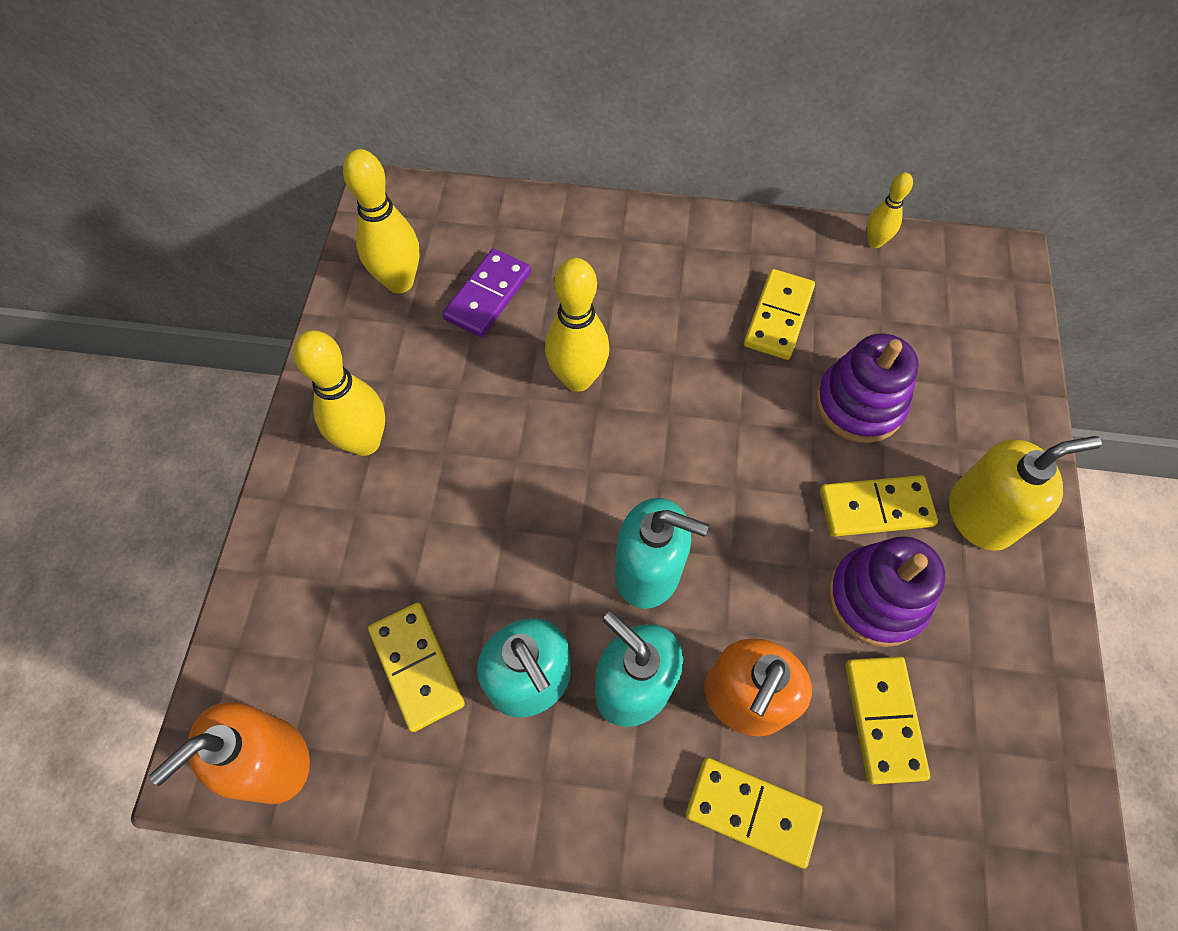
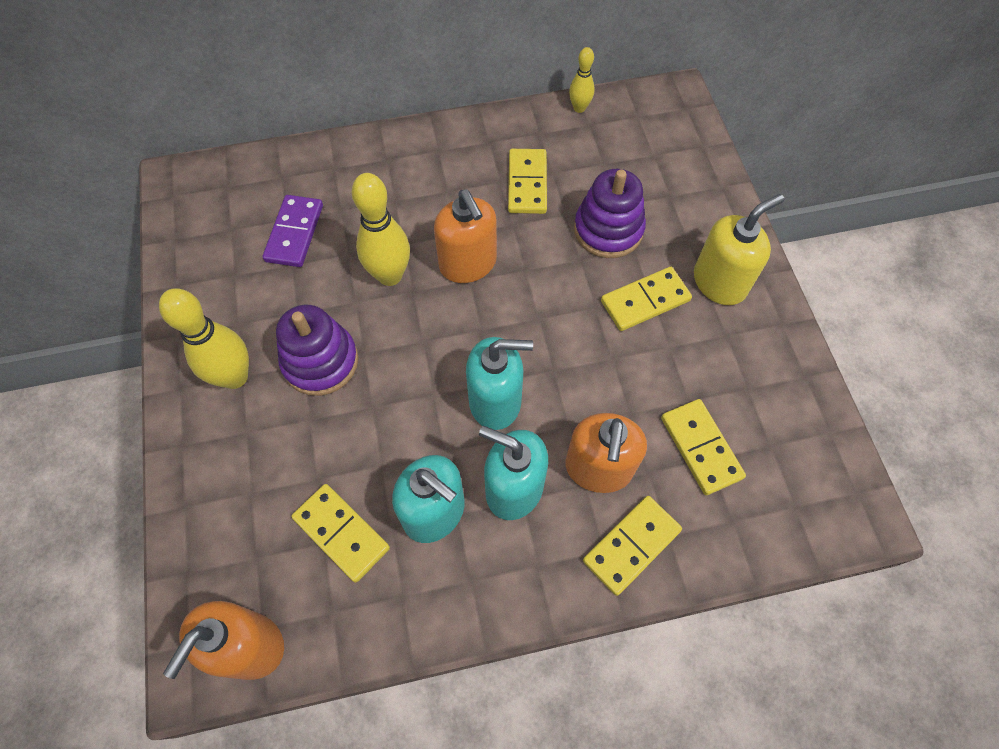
camera: 20 degrees left, 0 degrees up
(399, 282) = (217, 243): yellow bowling pin -> none
(673, 393) = (468, 264): none -> orange soap dispenser
(752, 811) = (631, 545): yellow domino -> yellow domino turned 45 degrees counterclockwise
(876, 598) = (667, 364): purple stacking toy -> purple stacking toy (320, 361)

